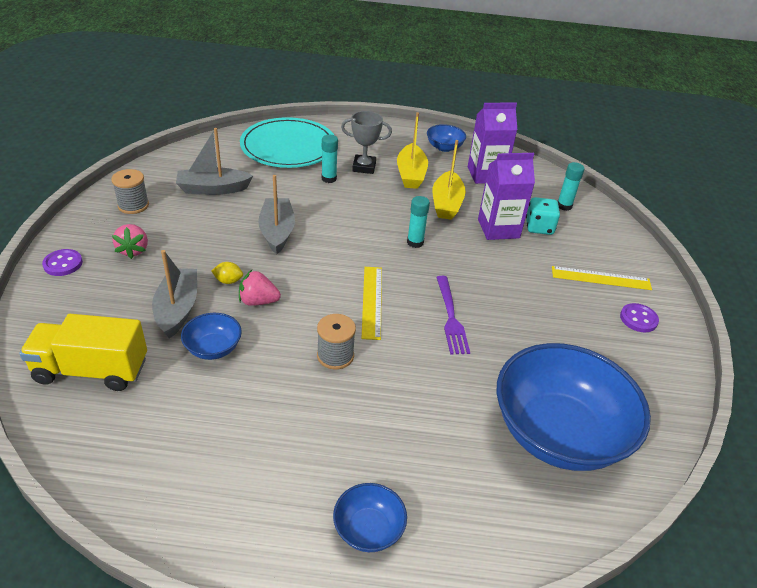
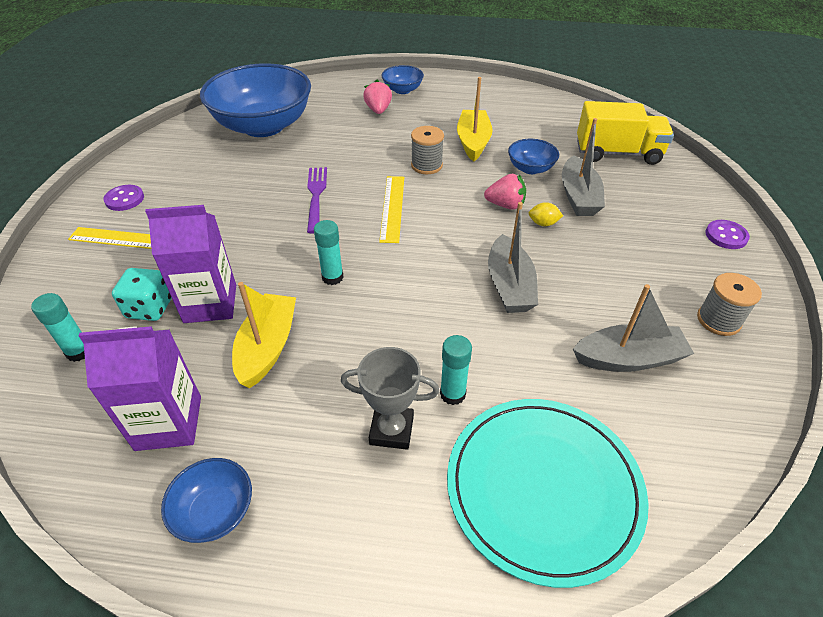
camera: 175 degrees left, 5 degrees up
(133, 250) = (665, 254): pink strawberry -> pink strawberry (378, 110)
(411, 174) = (308, 415): yellow boat -> yellow boat (473, 142)

